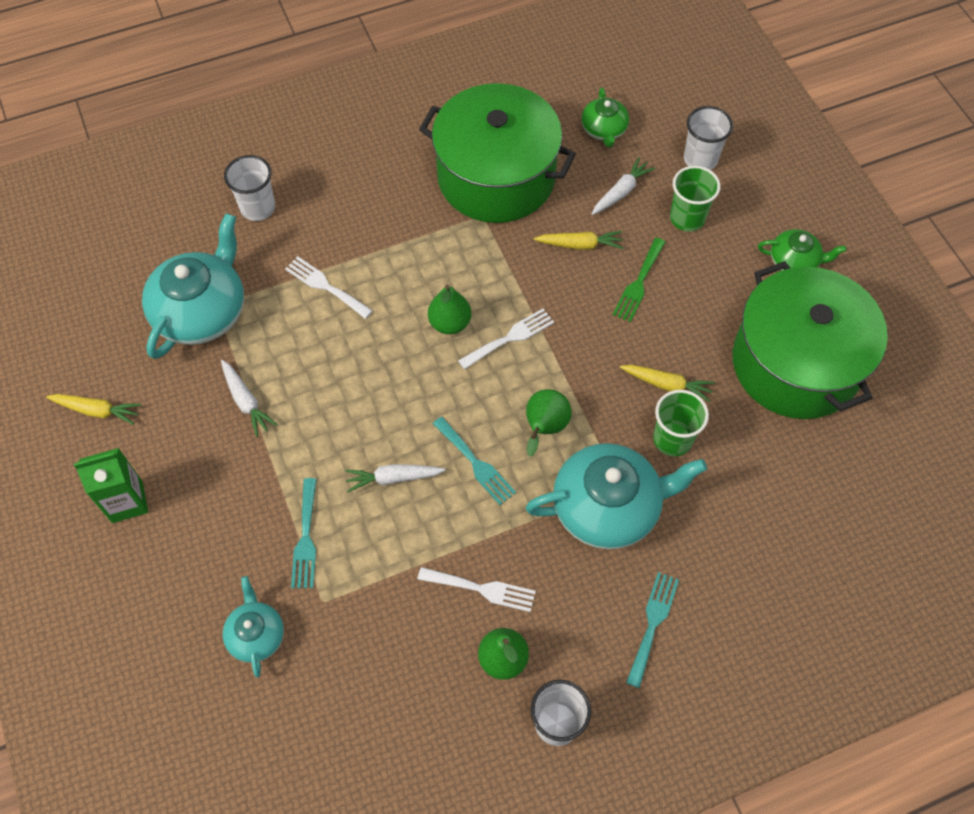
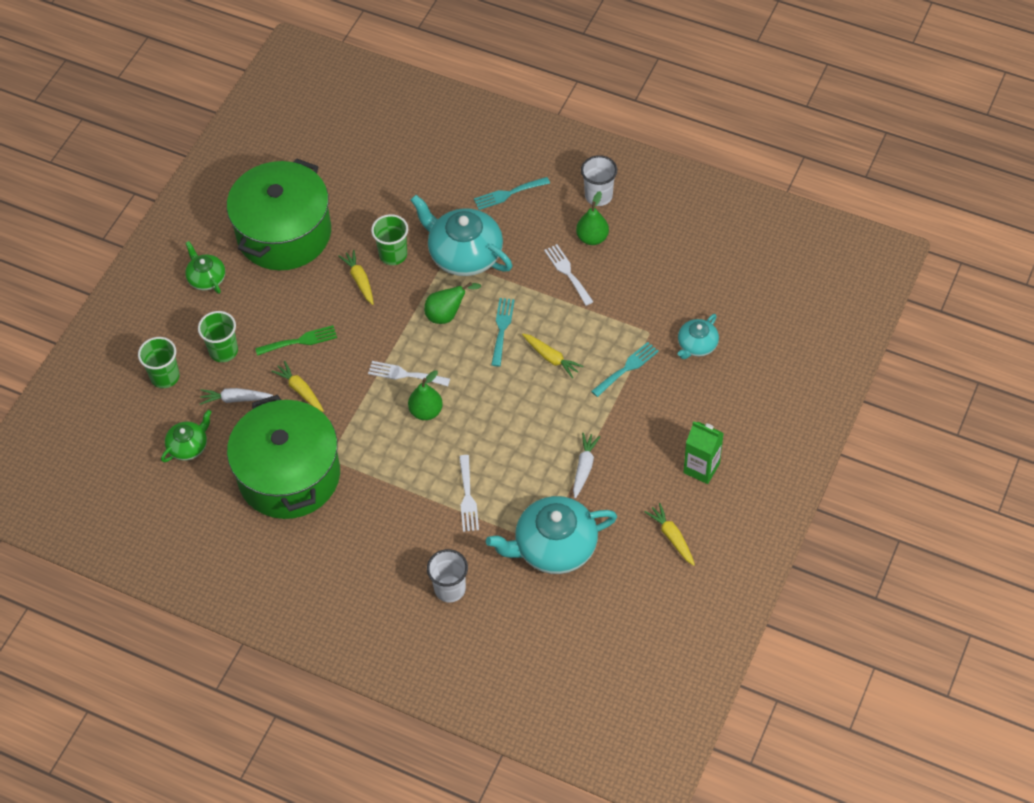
camera: 130 degrees left, 5 degrees down
(393, 478) = (551, 358): white carrot -> yellow carrot
(700, 159) = (165, 377): white cup -> green cup

